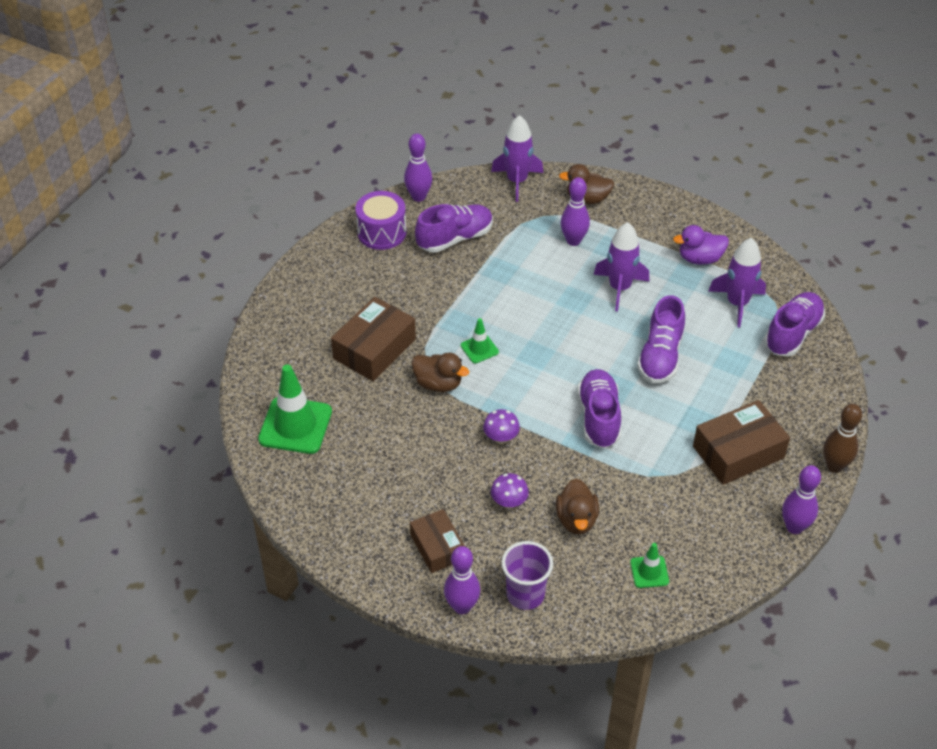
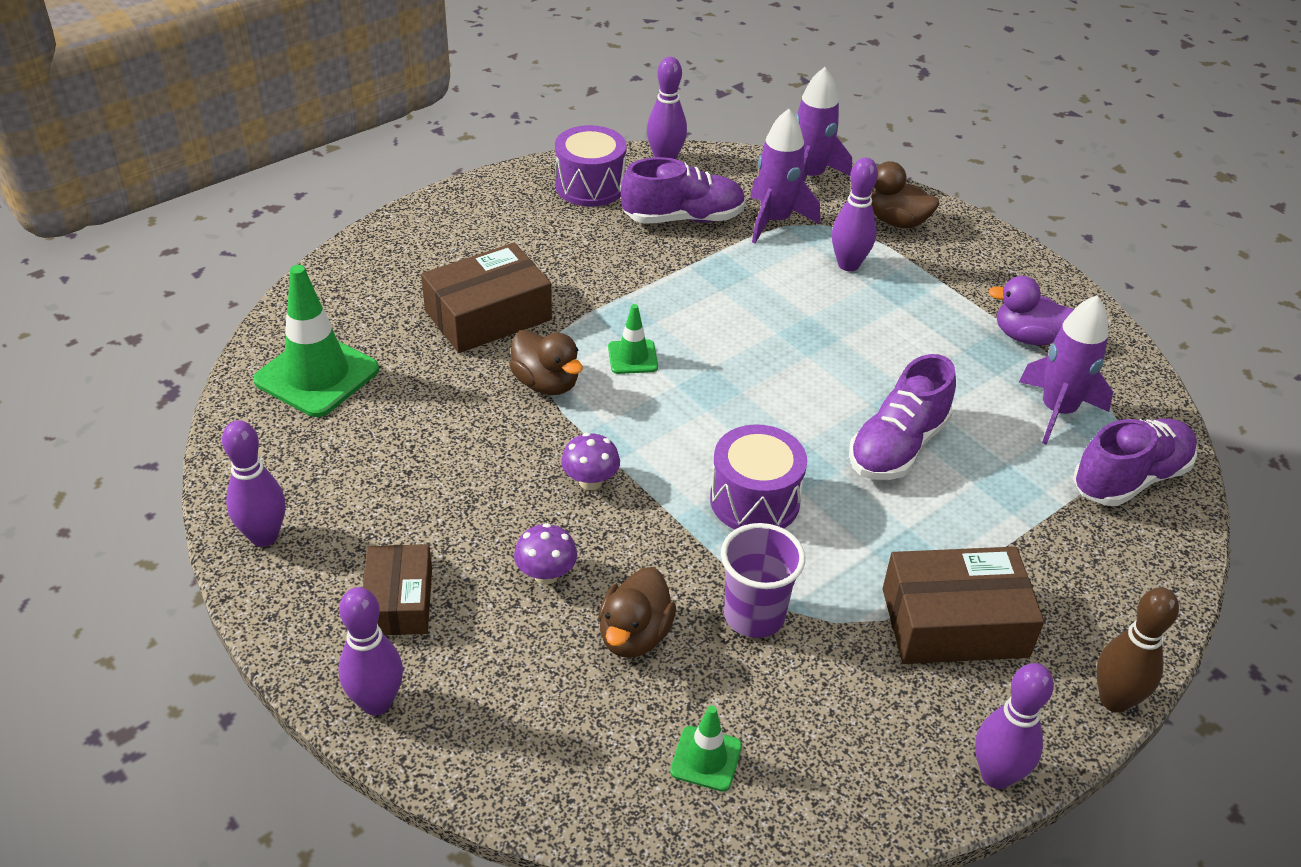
camera: 20 degrees right, 5 degrees down
(335, 537) = (264, 536): none -> purple bowling pin
(525, 594) = (485, 721): purple cup -> purple cup (754, 616)
(599, 417) = (754, 500): purple shoe -> purple drum
(619, 288) = (883, 340): purple rocket -> purple rocket (775, 220)

